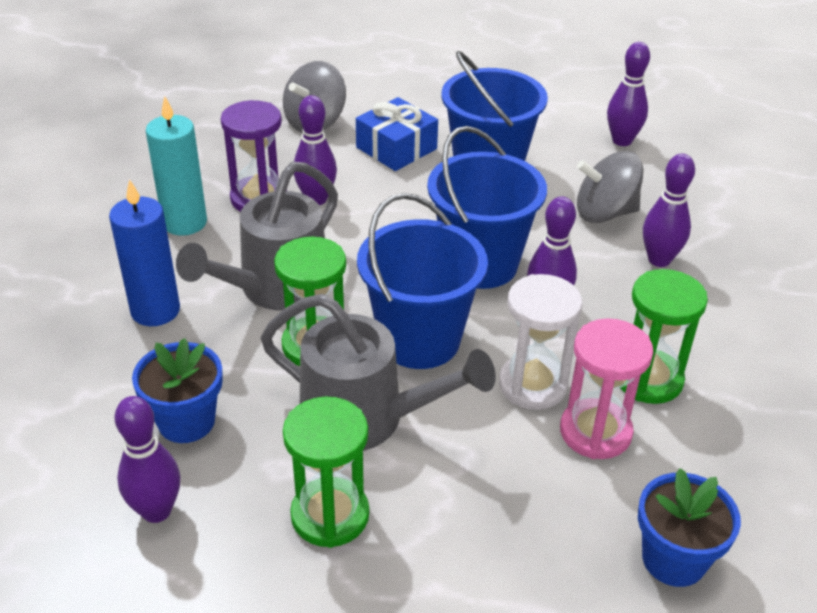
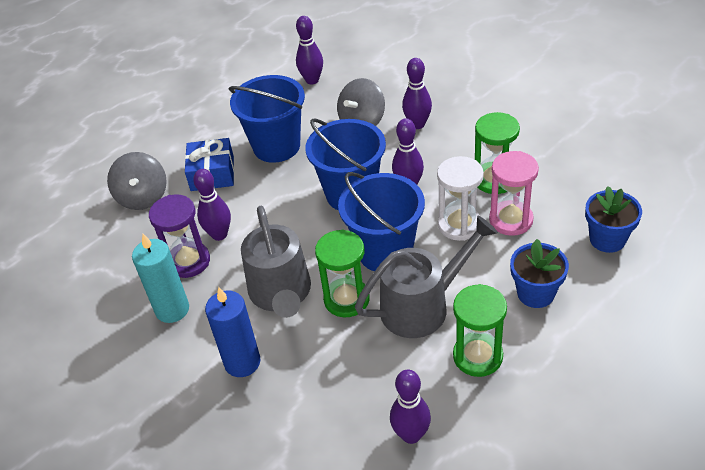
camera: 45 degrees left, 5 degrees up
(186, 421) = (353, 389): blue flower pot -> blue flower pot (535, 293)

